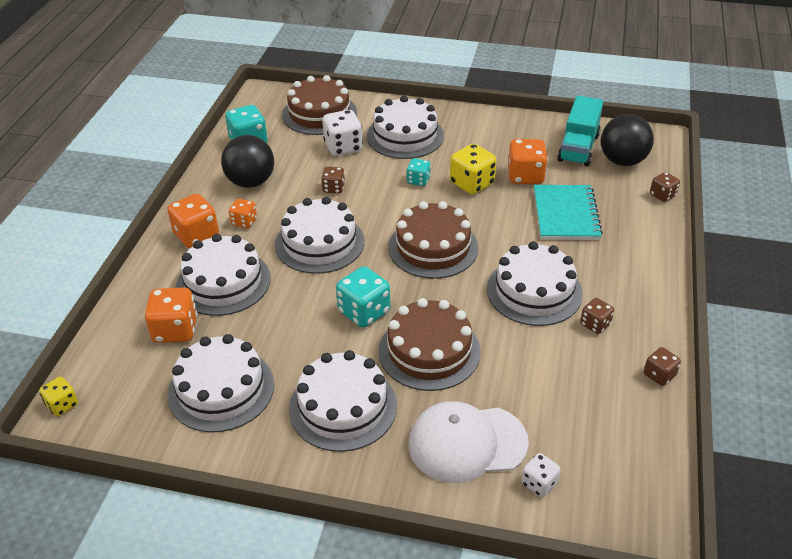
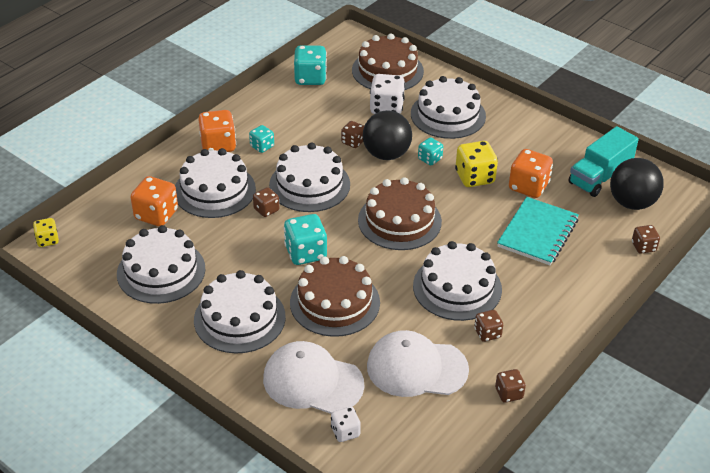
camera: 25 degrees right, 0 degrees up
(244, 222) = (262, 146): orange dice -> turquoise dice
(251, 182) = (289, 114): black ball -> black ball (386, 154)
(292, 283) = (266, 210): none -> brown dice
(557, 385) = (416, 368): none -> white cap

